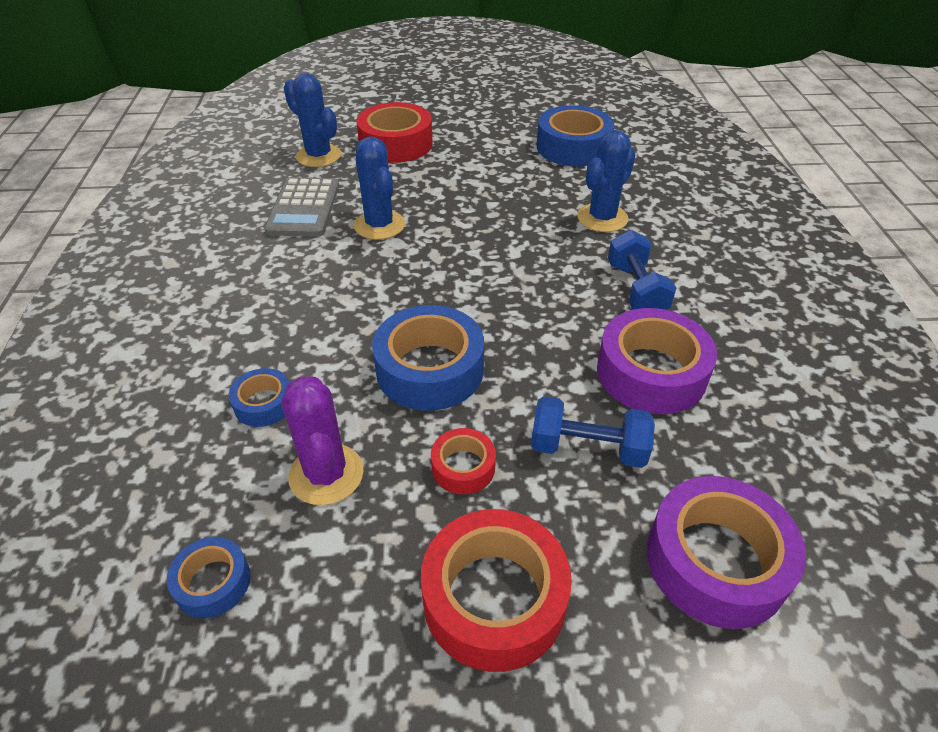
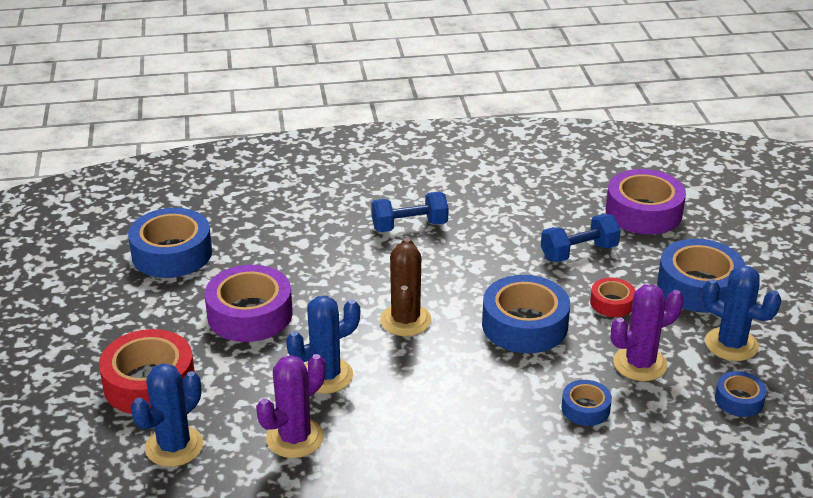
camera: 95 degrees left, 10 degrees down
(304, 208) = (295, 438): grey calculator -> purple cactus
(454, 277) = (405, 320): none -> brown cactus
(494, 598) = (698, 286): red tape -> blue tape
(588, 448) = (579, 252): blue dumbbell -> blue dumbbell turned 60 degrees clockwise
(602, 218) = (307, 239): blue cactus -> blue cactus (731, 344)
(651, 373) = (502, 224): purple tape -> purple tape (250, 314)

